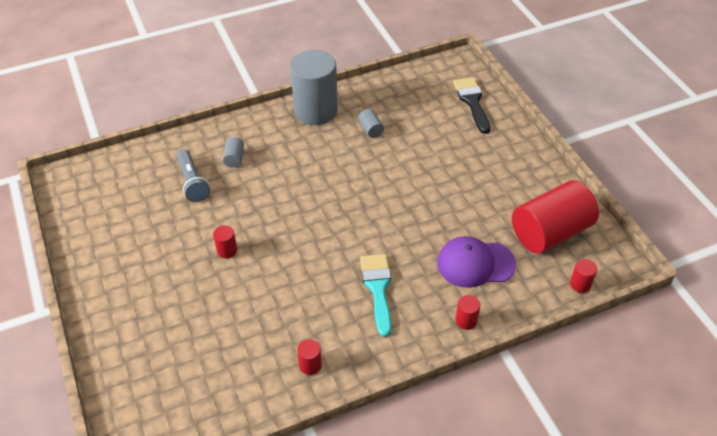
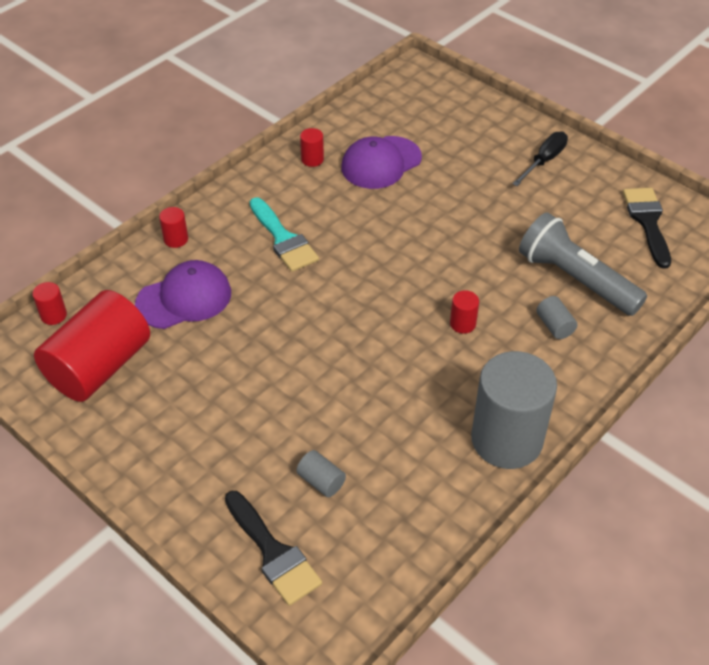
camera: 155 degrees right, 0 degrees up
(101, 205) = (647, 222): none -> black brush
(119, 285) = (544, 161): none -> black screwdriver
(192, 182) = (575, 279): grey flashlight -> grey flashlight, size x1.52
(227, 250) = (468, 223): red cylinder -> red cylinder (462, 324)
(252, 337) = (381, 163): none -> purple cap
(371, 129) = (406, 436): grey cylinder -> grey cylinder (321, 481)

